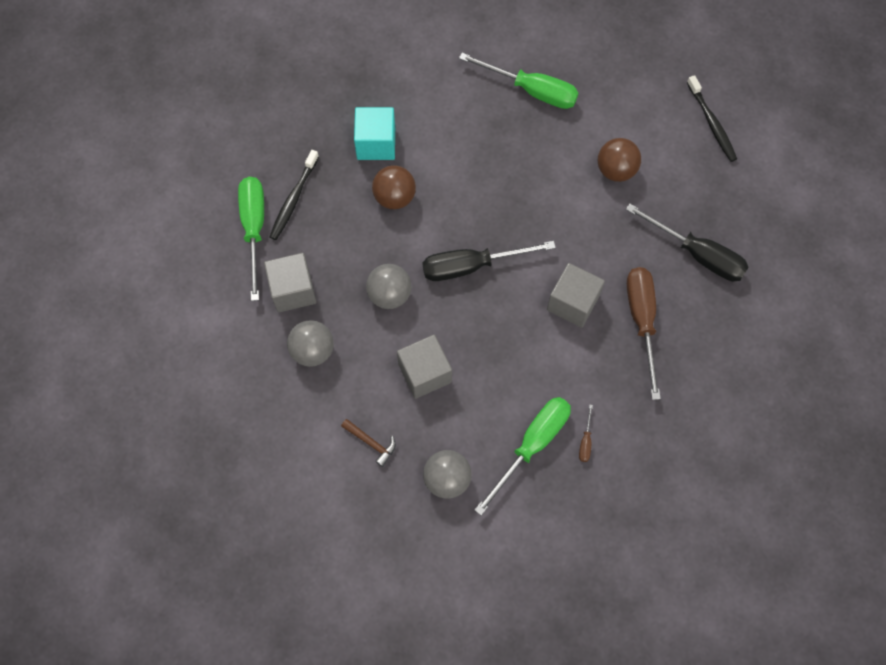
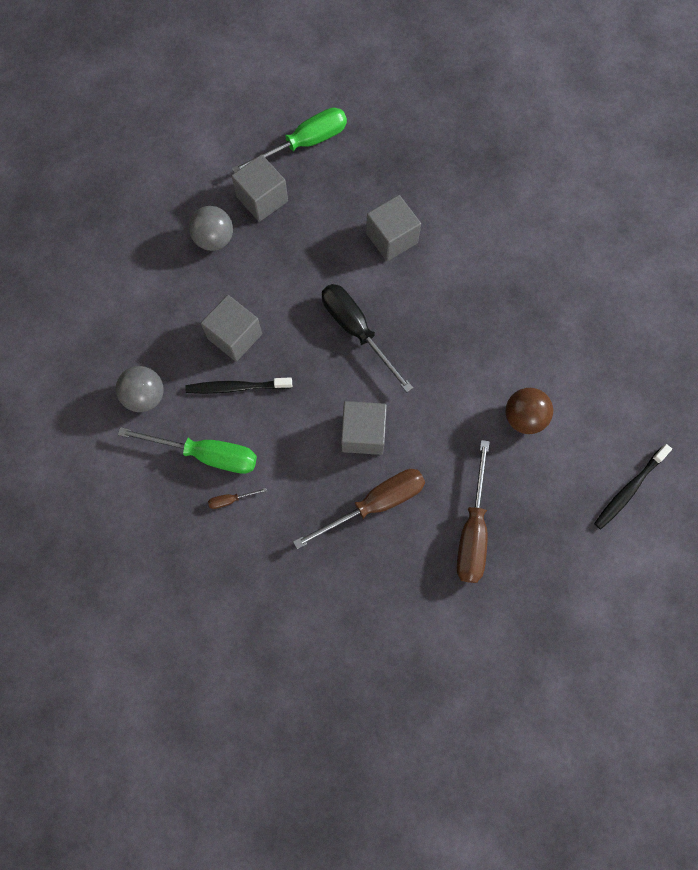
camera: 65 degrees right, 5 degrees up
(293, 199) = (347, 160): black toothbrush -> black toothbrush (236, 387)
(371, 443) = (152, 321): brown hammer -> none
(376, 143) = (437, 199): turquoise cube -> none
(389, 295) = (295, 276): grey ball -> none
(394, 197) = (392, 238): brown ball -> grey cube
(531, 90) = (568, 306): green screwdriver -> none
(697, 254) = (472, 530): black screwdriver -> brown screwdriver

